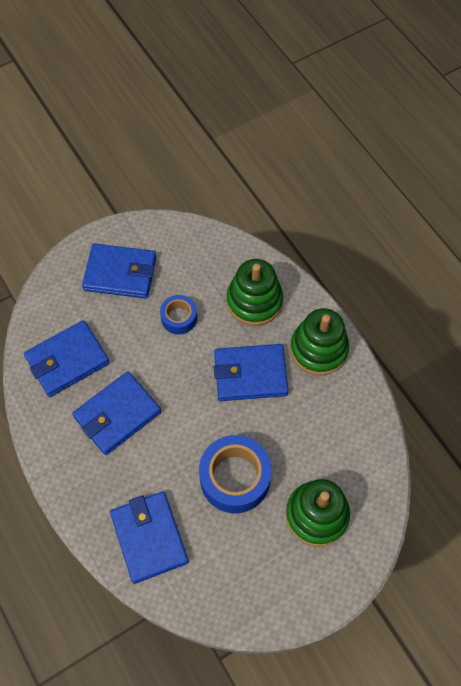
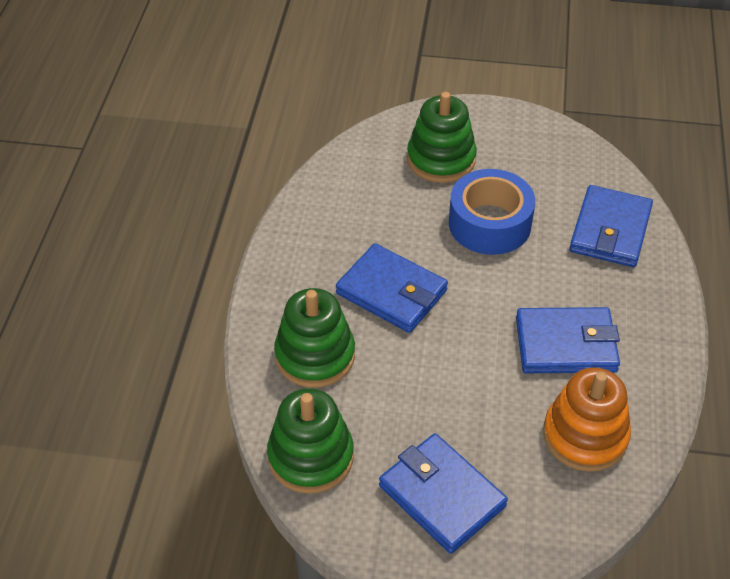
camera: 140 degrees left, 15 degrees down
(67, 360) = (585, 436): blue wallet -> orange stacking toy
(179, 318) = (415, 395): blue tape -> none
(318, 349) = (300, 269): green stacking toy -> green stacking toy (311, 456)

